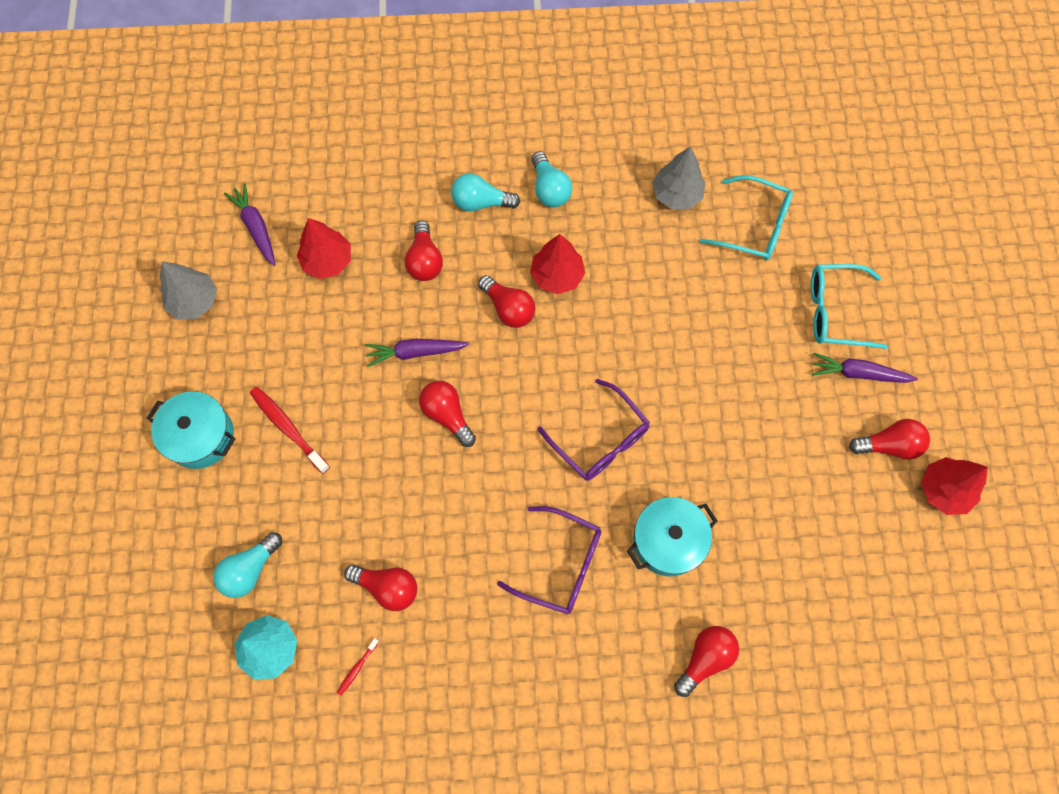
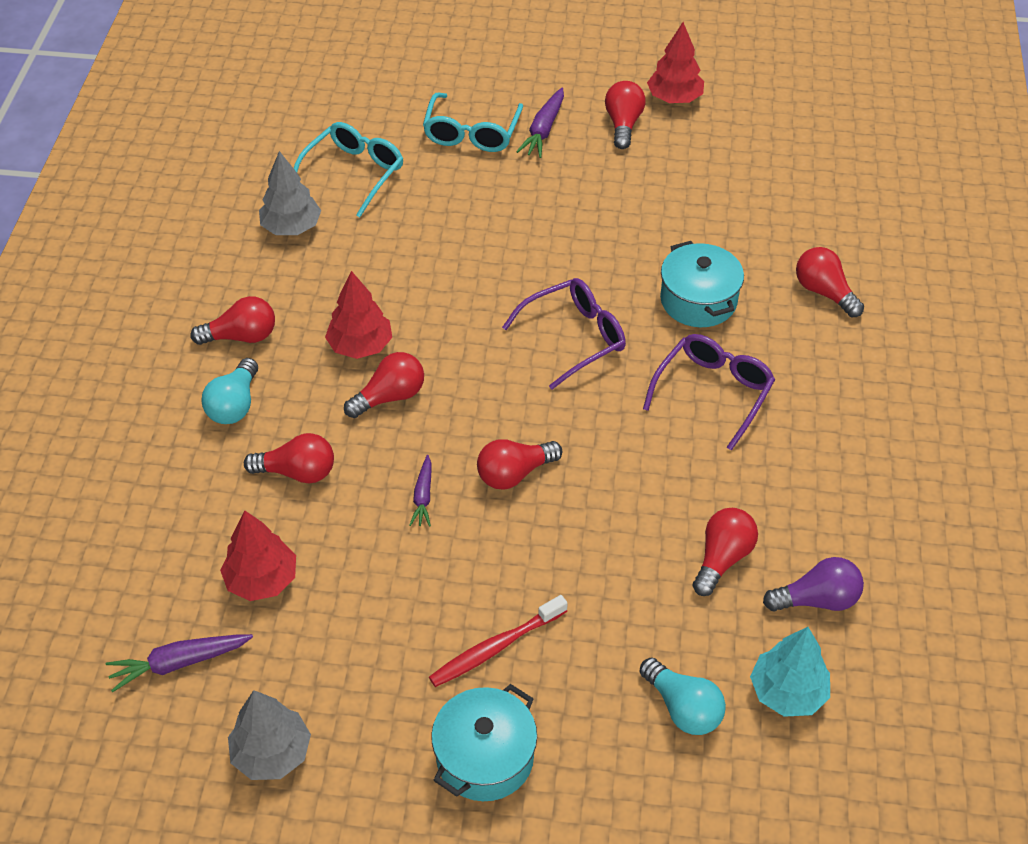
camera: 80 degrees left, 20 degrees down
(357, 668) = (817, 599): red toothbrush -> purple light bulb
(415, 352) = (423, 496): purple carrot -> purple carrot, size x0.66
(549, 189) = (241, 336): turquoise light bulb -> red light bulb

